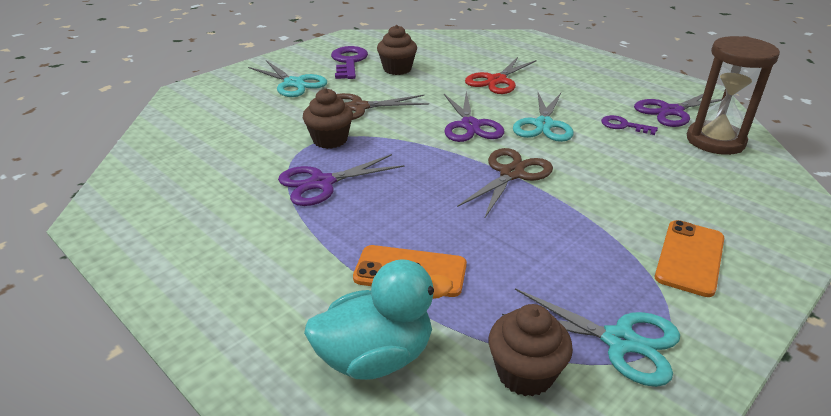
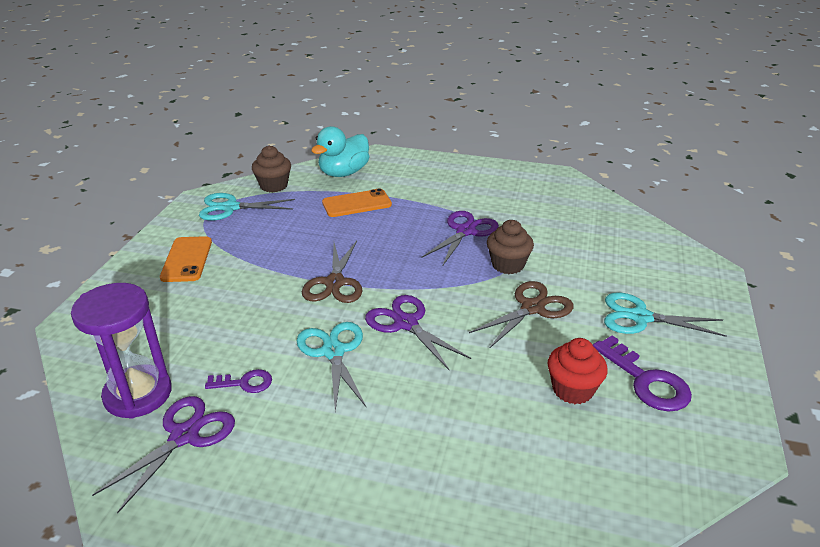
camera: 150 degrees right, 0 degrees up
(397, 69) = (572, 389): brown cupcake -> red cupcake
(497, 80) = (432, 416): red scissors -> none
(715, 141) = (138, 394): brown hourglass -> purple hourglass

